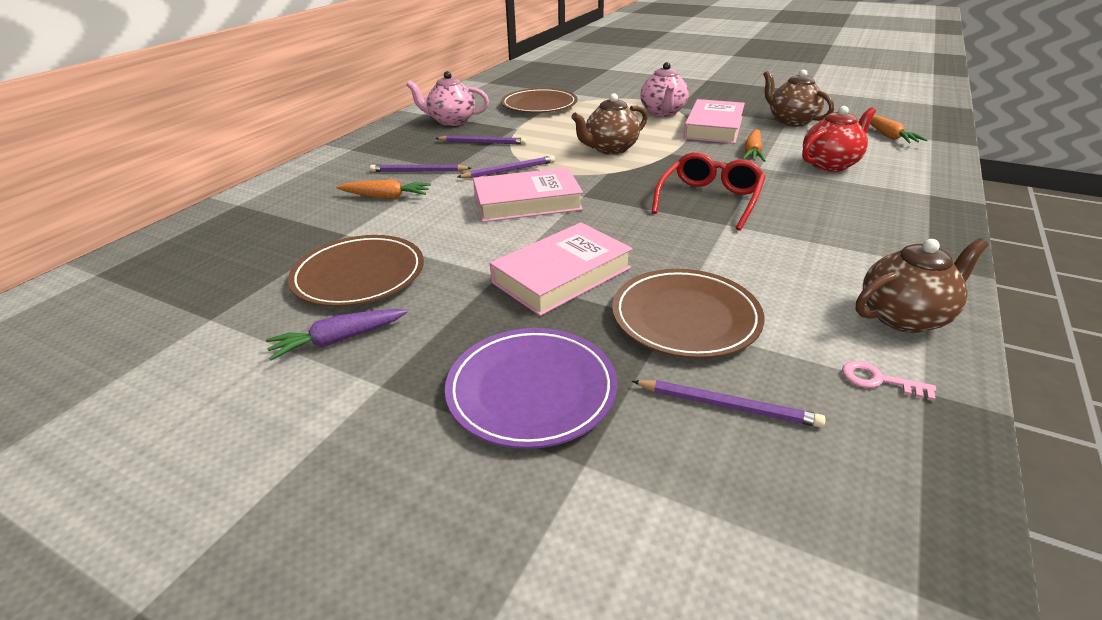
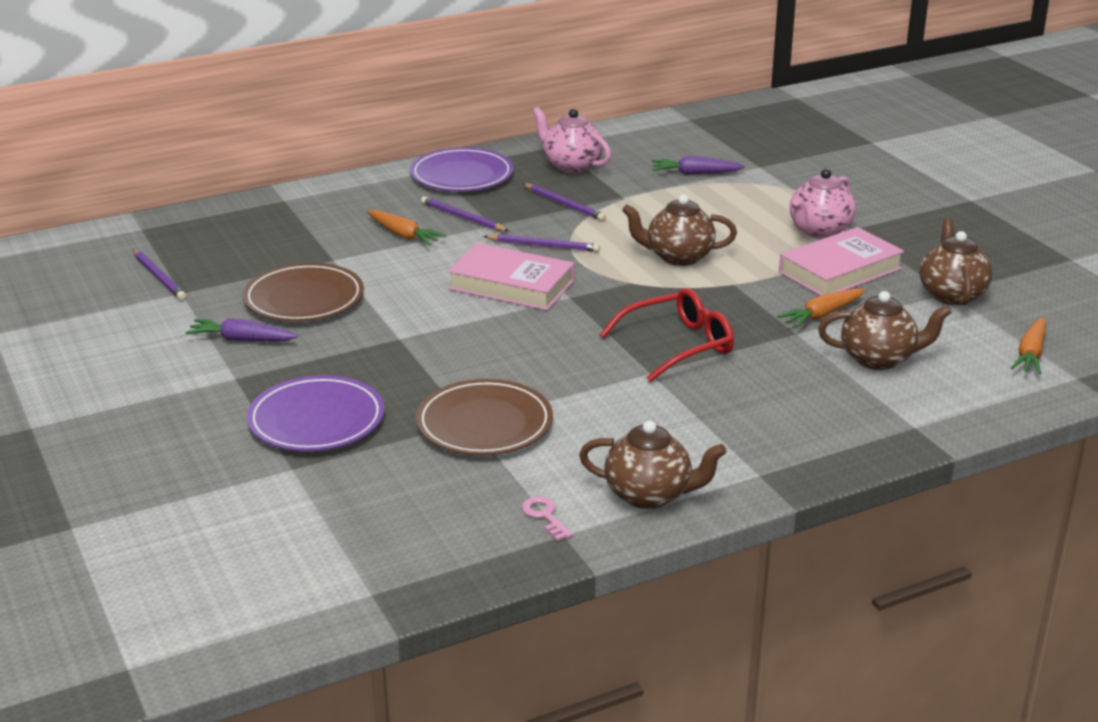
camera: 35 degrees right, 5 degrees down
(378, 147) = (462, 175): none -> purple plate
(539, 105) = (695, 173): brown plate -> purple carrot
(562, 275) = (445, 358): pink book -> none
(727, 406) = (420, 482): purple pencil -> purple pencil (159, 277)
(830, 164) = (879, 359): red teapot -> brown teapot

